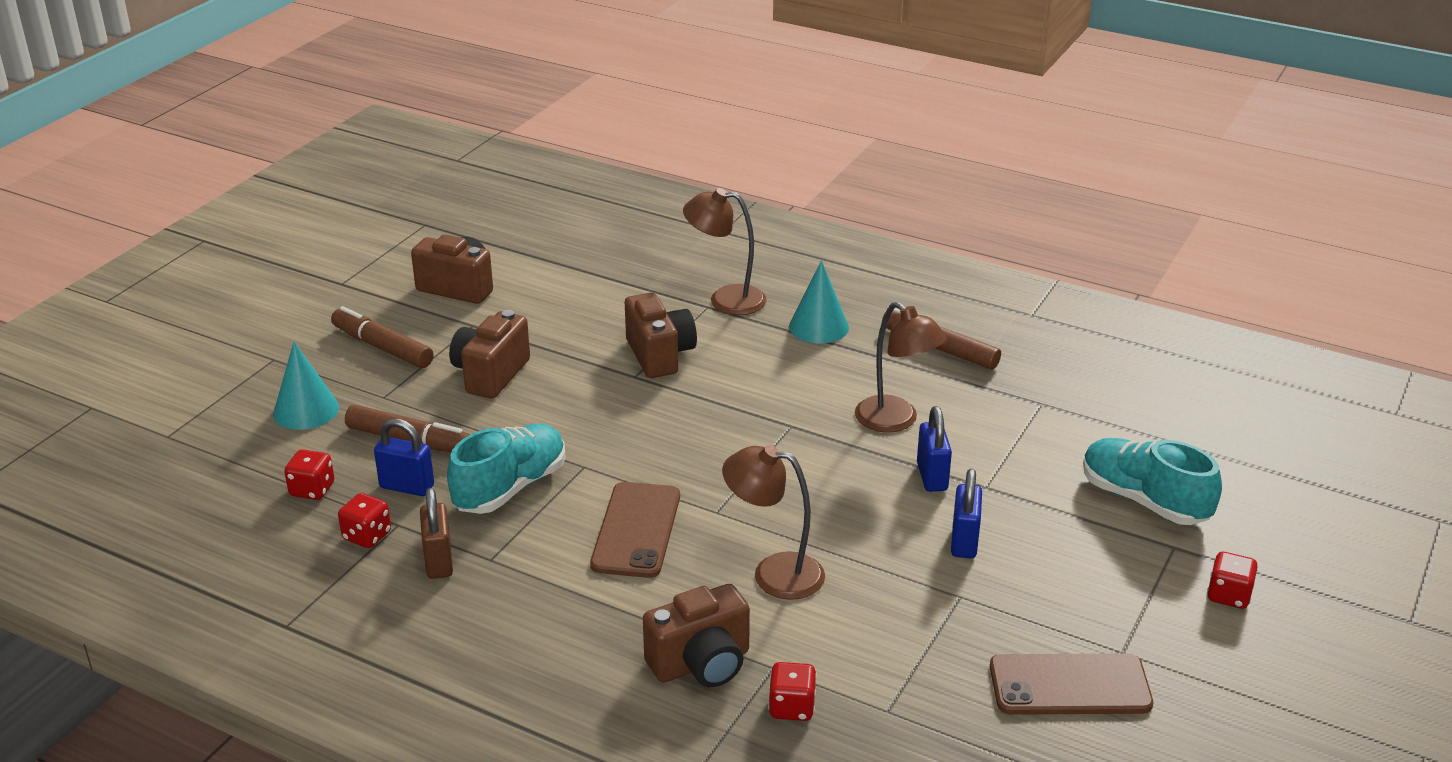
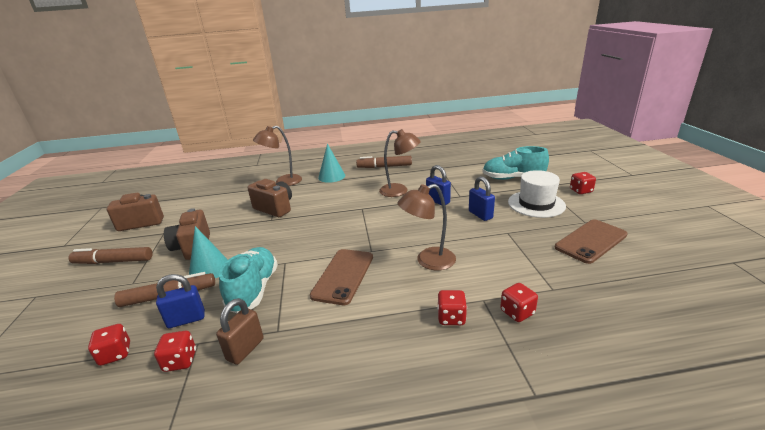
camera: 35 degrees left, 5 degrees down
(306, 410) = (79, 312): turquoise cone -> turquoise cone (209, 268)
(439, 561) = (245, 349): brown padlock -> brown padlock turned 75 degrees clockwise
(636, 530) = (343, 276): brown phone -> brown phone turned 45 degrees clockwise
(701, 664) = (451, 318): brown camera -> red dice
(1095, 575) = (536, 204): none -> white hat

